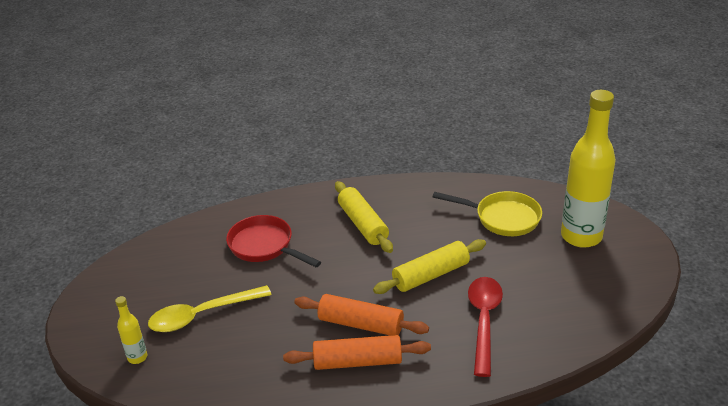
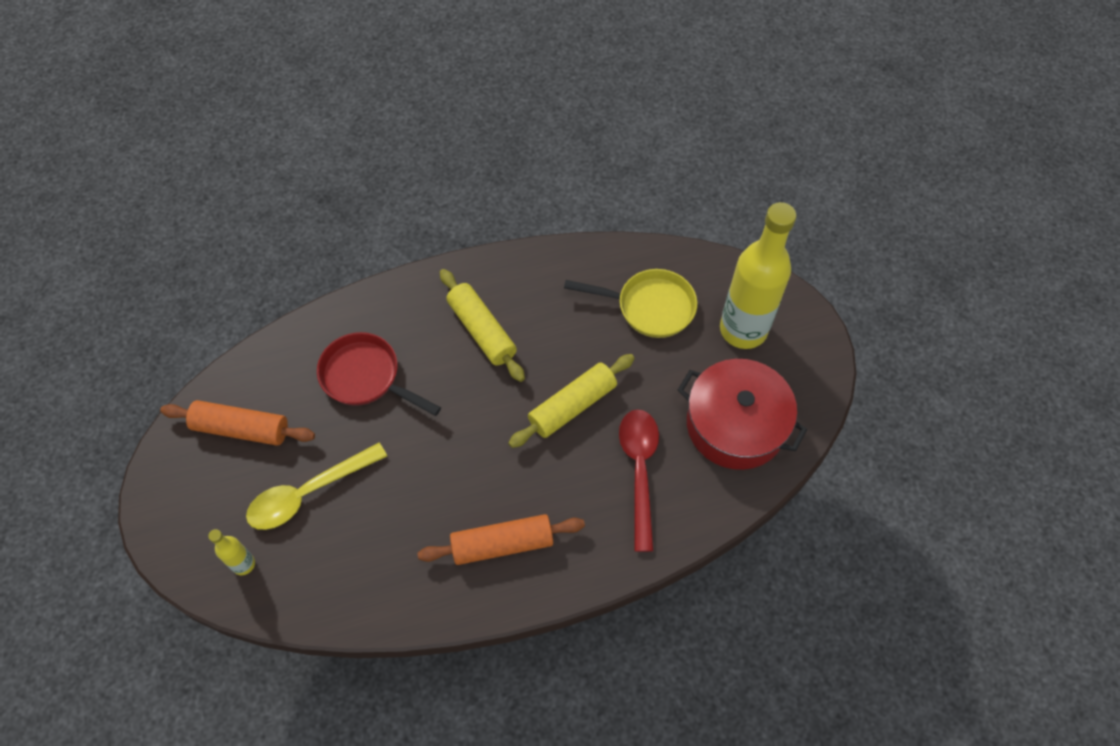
camera: 10 degrees left, 25 degrees up
(360, 324) = (499, 489): orange rolling pin -> orange rolling pin (241, 429)
(571, 297) = (735, 425): none -> red pot

